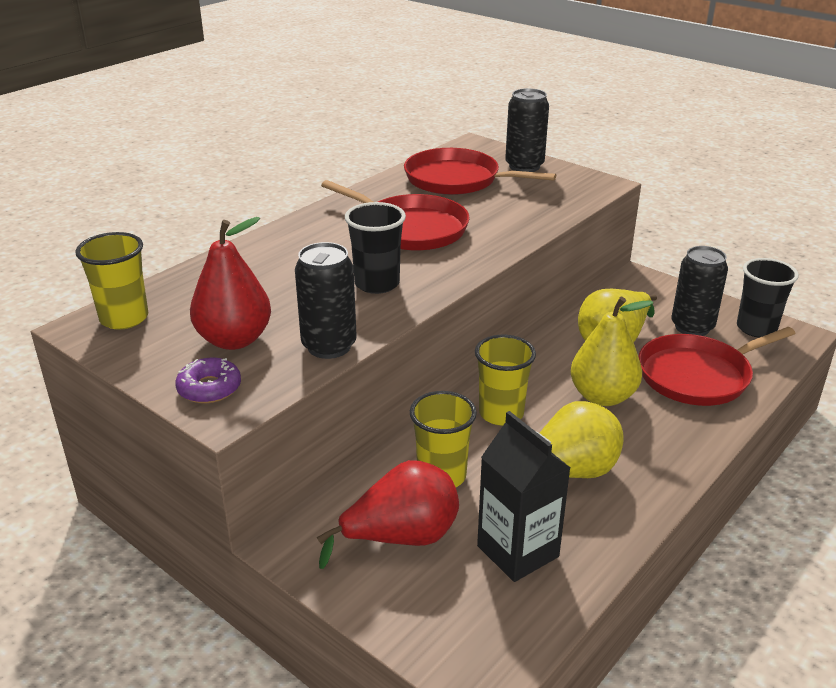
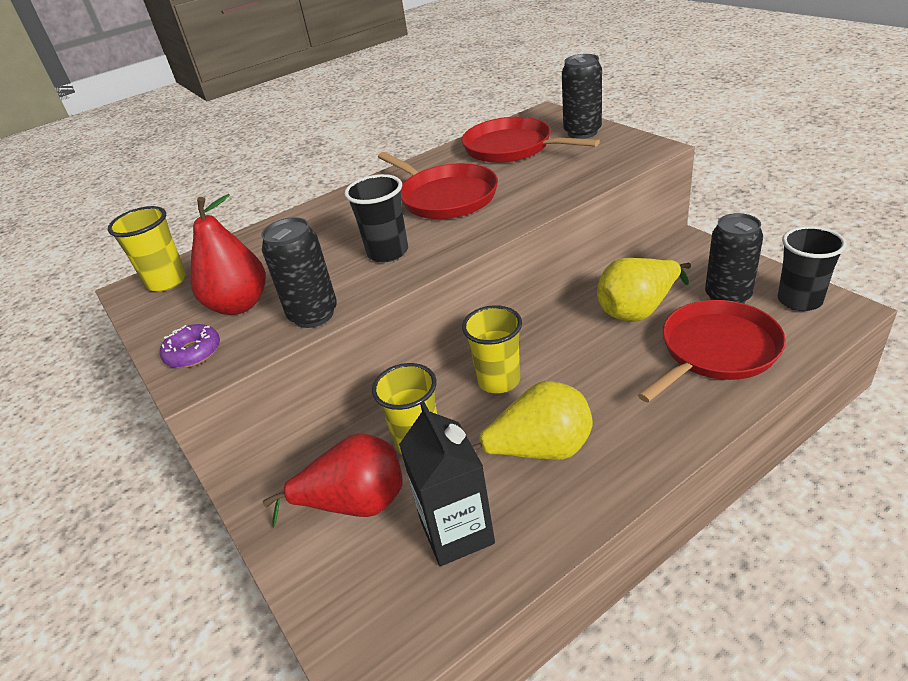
camera: 20 degrees right, 5 degrees up
(602, 396) = (605, 368): yellow pear -> none
(698, 375) = (715, 351): red pan -> red pan turned 150 degrees clockwise

